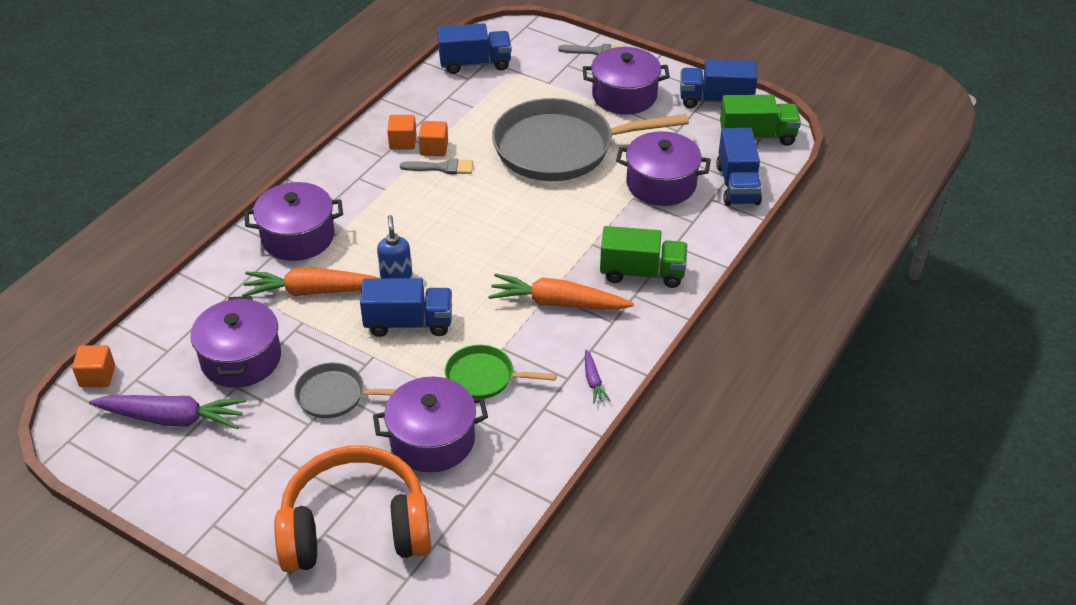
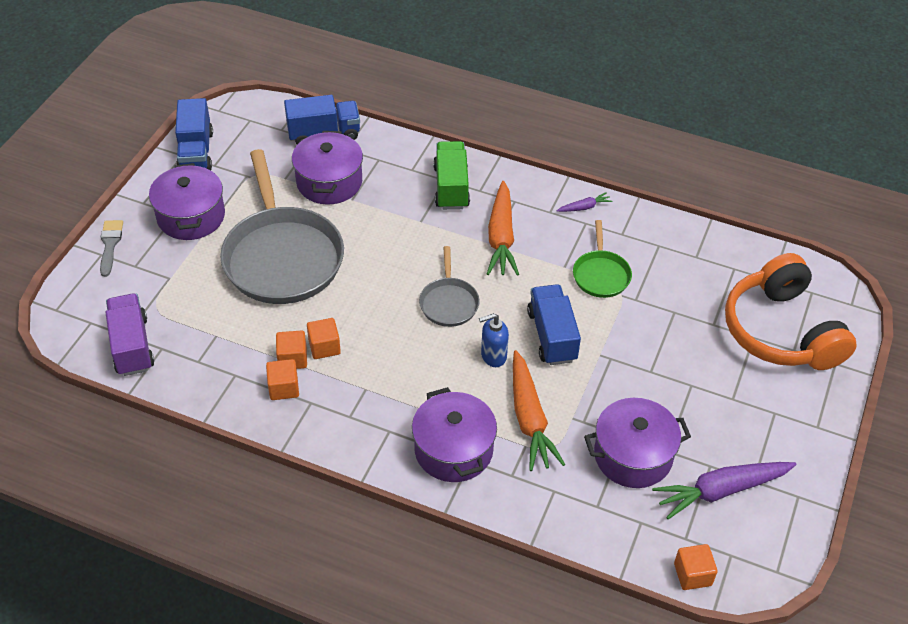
camera: 100 degrees left, 5 degrees up
(172, 418) = (721, 491): purple carrot -> purple carrot turned 105 degrees counterclockwise
(335, 395) = (653, 373): grey pan -> grey pan (449, 302)
(432, 440) = (678, 298): purple pot -> none
(441, 168) = (324, 347): grey brush -> orange cube
(475, 63) = (132, 346): blue truck -> purple truck
(757, 136) = (251, 123): green truck -> none

